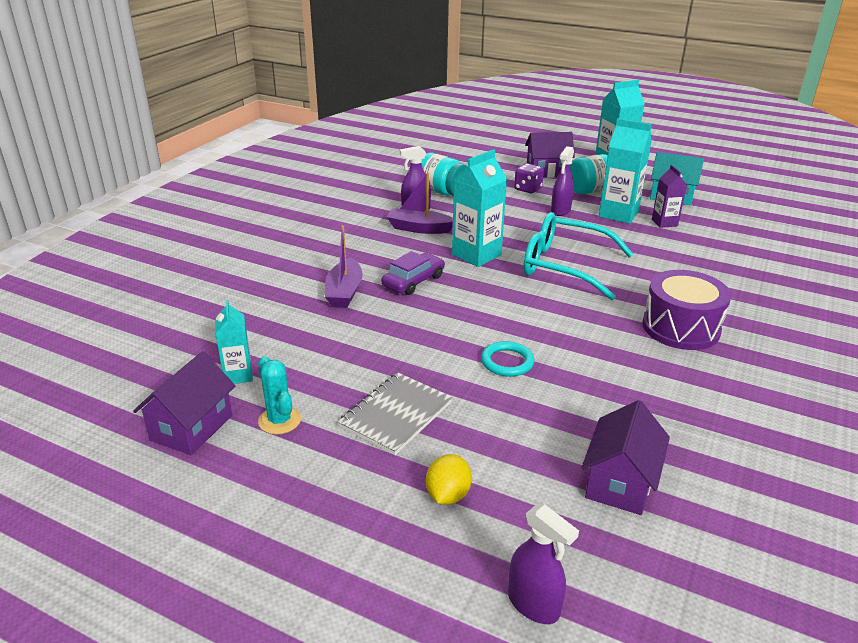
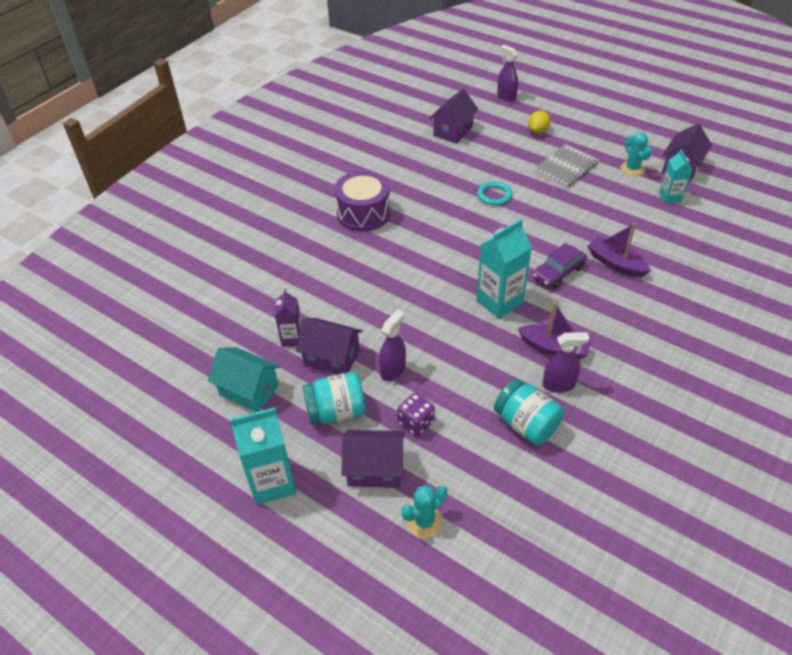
camera: 170 degrees left, 15 degrees up
(344, 292) = (615, 263): purple boat -> purple boat turned 60 degrees counterclockwise
(504, 158) = (424, 521): none -> turquoise cactus
(564, 266) = (422, 281): turquoise glasses -> none
(618, 214) = (332, 358): turquoise carton -> purple house

